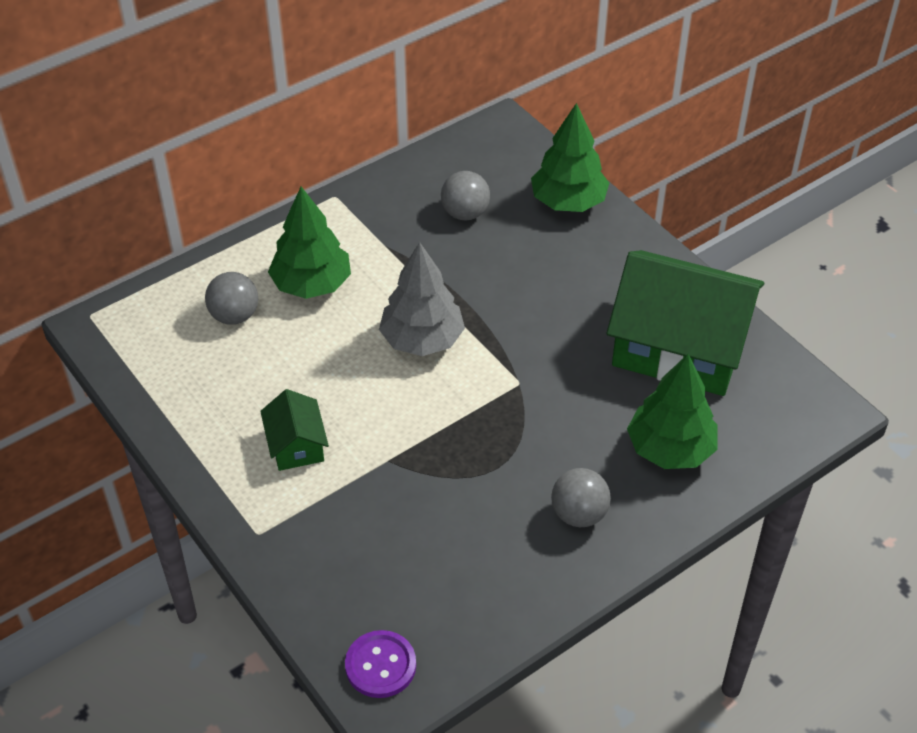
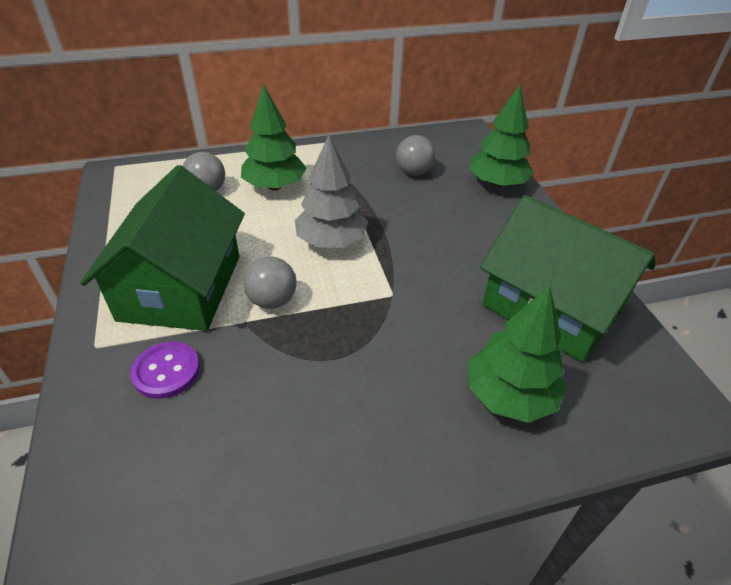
camera: 20 degrees right, 5 degrees down
(296, 445) = (181, 287): green house -> green house, size x2.22
(380, 665) = (96, 521): purple button -> purple button (166, 371)
(579, 514) = (387, 429): grey ball -> grey ball (272, 301)

